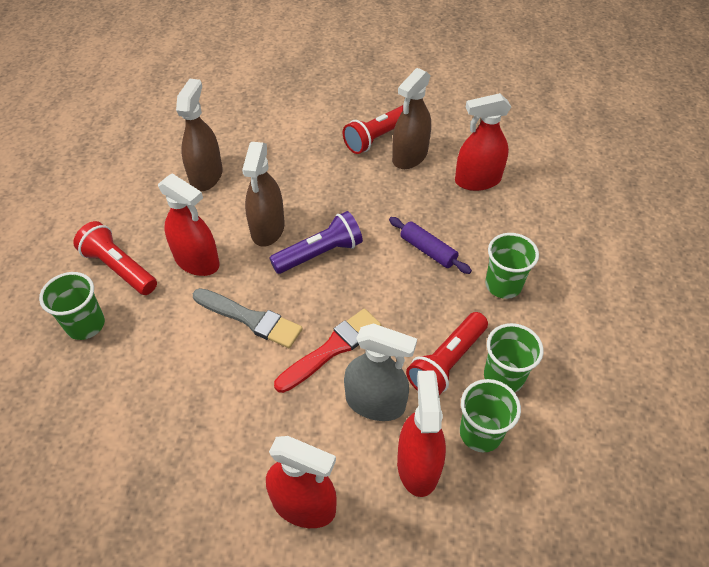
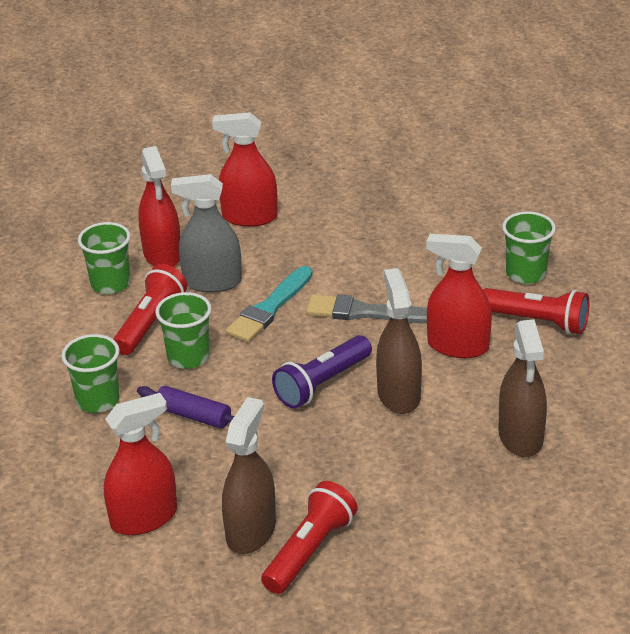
camera: 165 degrees right, 15 degrees down
(332, 349) = (269, 308): red brush -> turquoise brush
(503, 377) = (92, 324): green cup -> green cup (188, 357)

